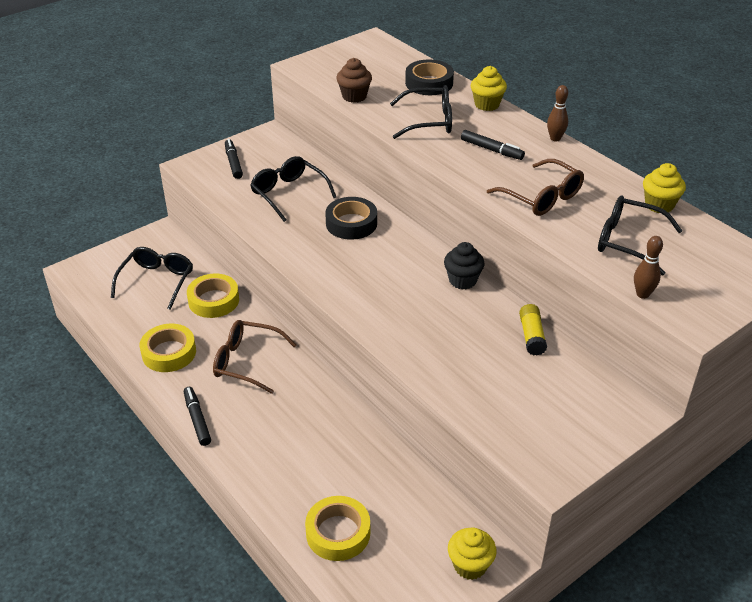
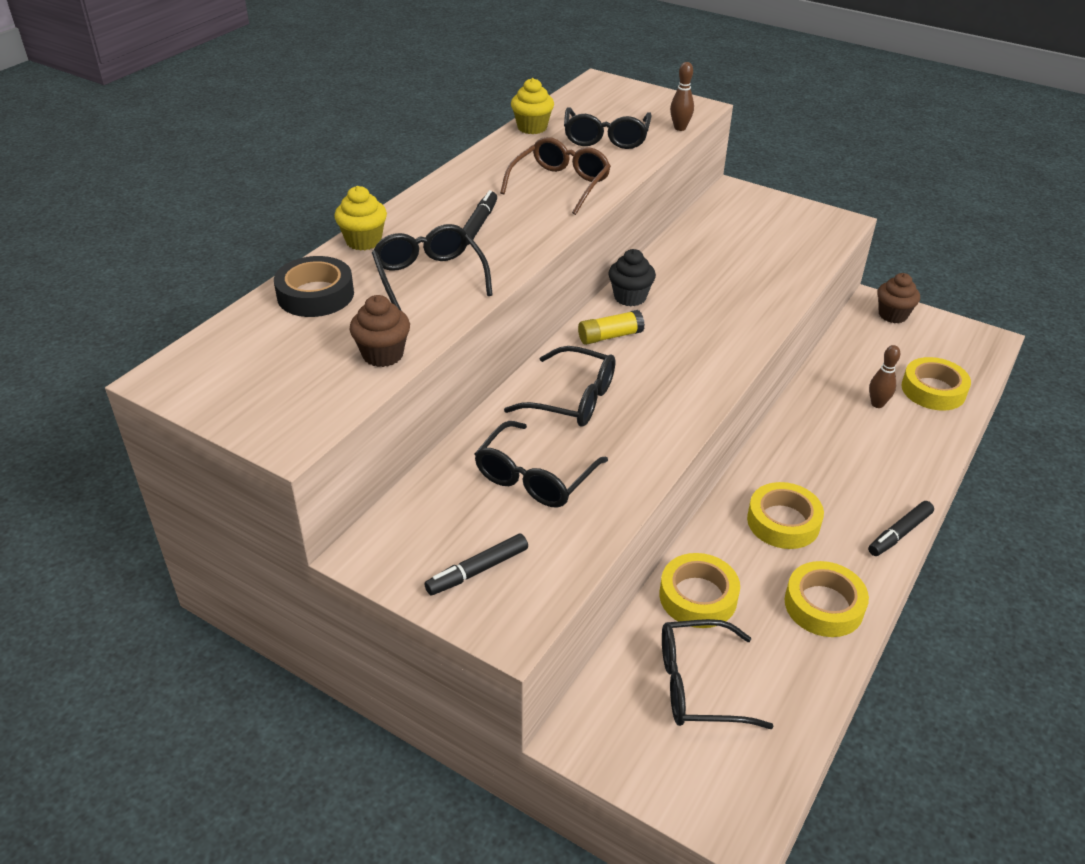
camera: 110 degrees left, 0 degrees up
(246, 362) = (783, 522): brown glasses -> yellow tape
(351, 223) = (573, 399): black tape -> black glasses
(470, 565) = (892, 315): yellow cupcake -> brown cupcake
(531, 336) = (685, 247): yellow glue stick -> yellow glue stick (610, 336)
(555, 138) = (430, 188): brown bowling pin -> brown bowling pin (877, 404)

